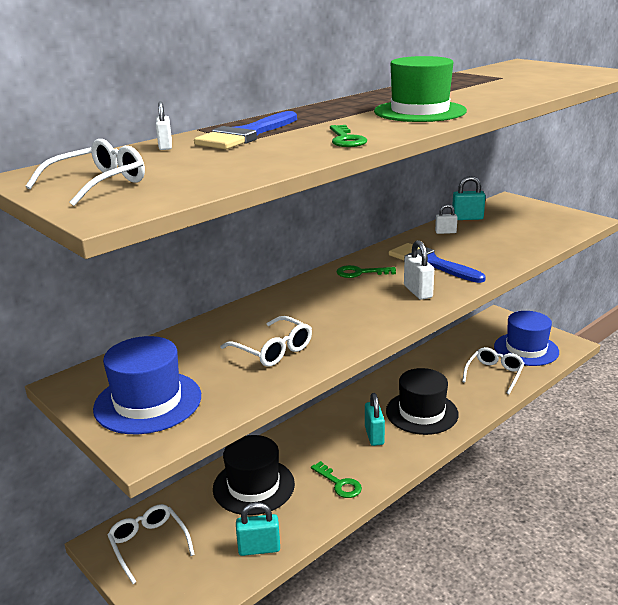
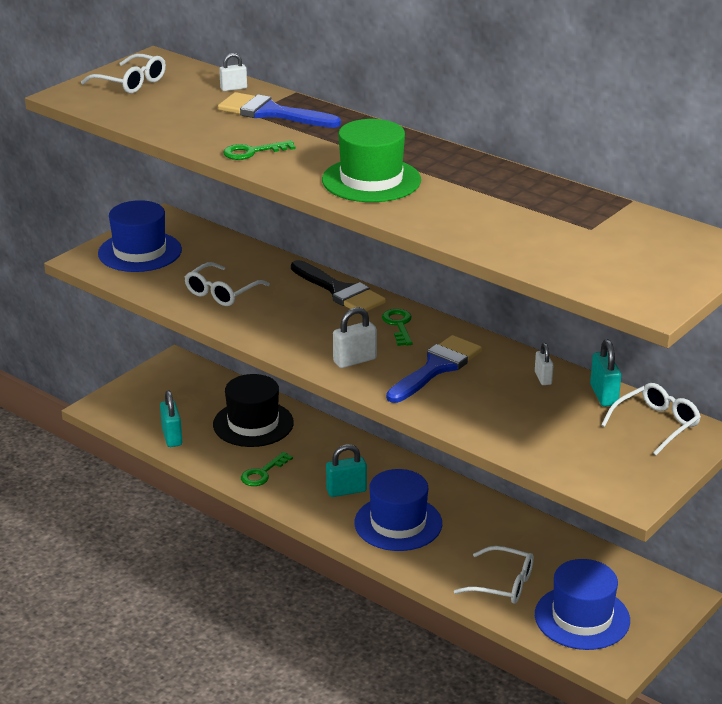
camera: 80 degrees right, 5 degrees up
(148, 544) = (174, 382): white glasses -> white glasses (656, 424)
(292, 293) = (339, 291): none -> black brush
(422, 413) = (398, 523): black hat -> blue hat

